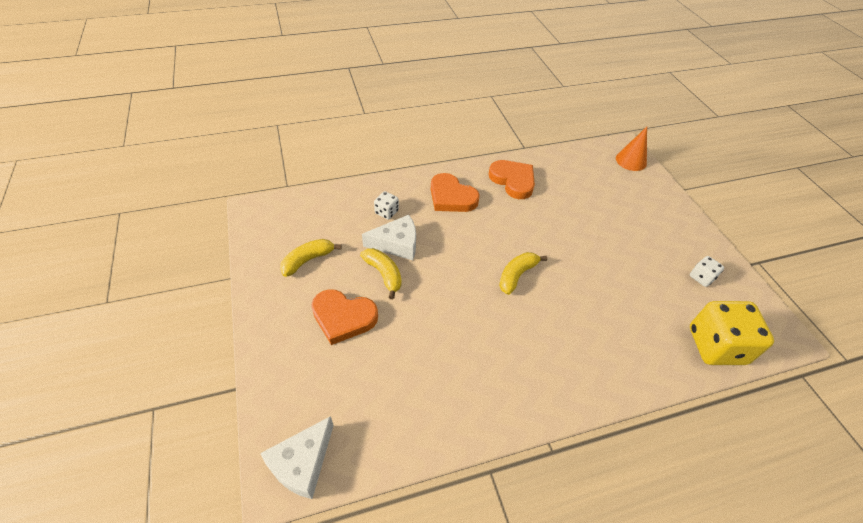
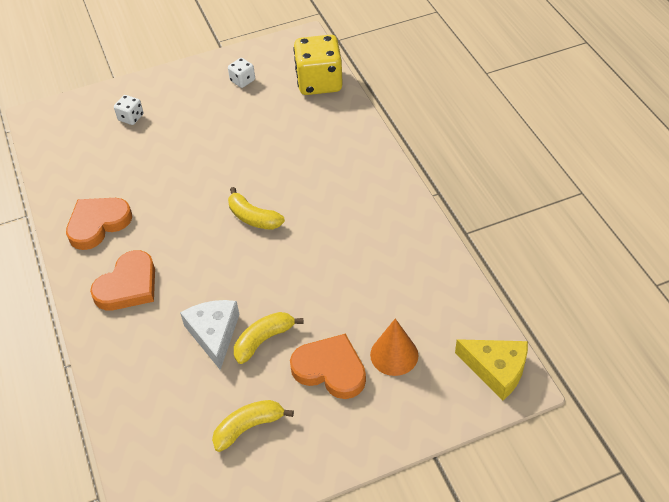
camera: 90 degrees left, 0 degrees up
(302, 463) = (496, 370): white cheese -> yellow cheese
(308, 260) = (248, 427): yellow banana -> yellow banana turned 105 degrees clockwise
(343, 317) = (330, 369): orange heart -> orange heart turned 75 degrees counterclockwise
(386, 212) = (157, 353): white dice -> white dice (131, 117)
(631, 160) = (64, 114): orange cone -> orange cone (394, 355)

